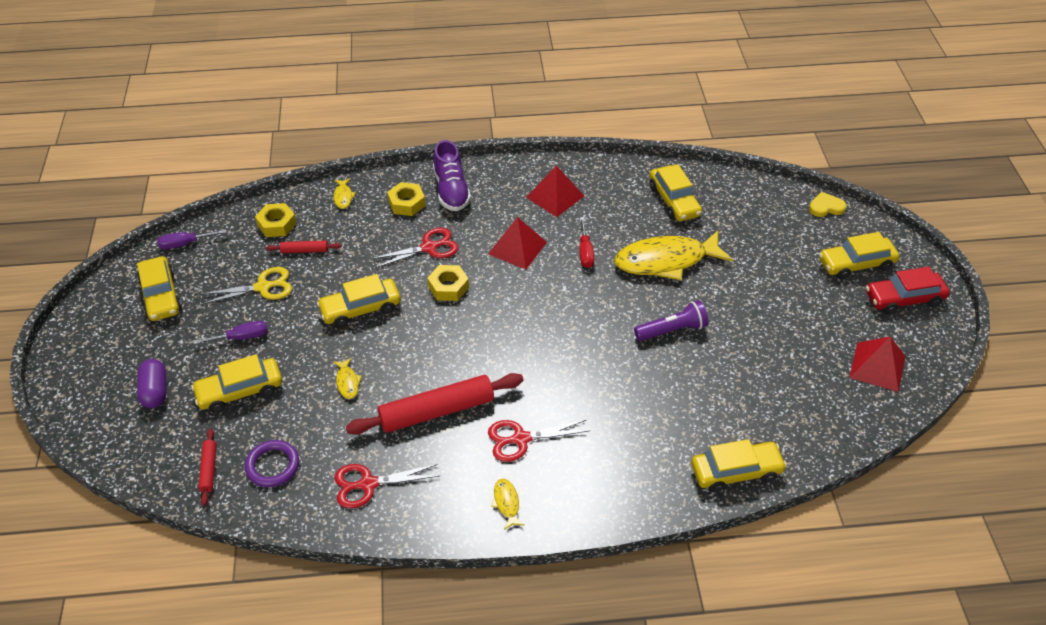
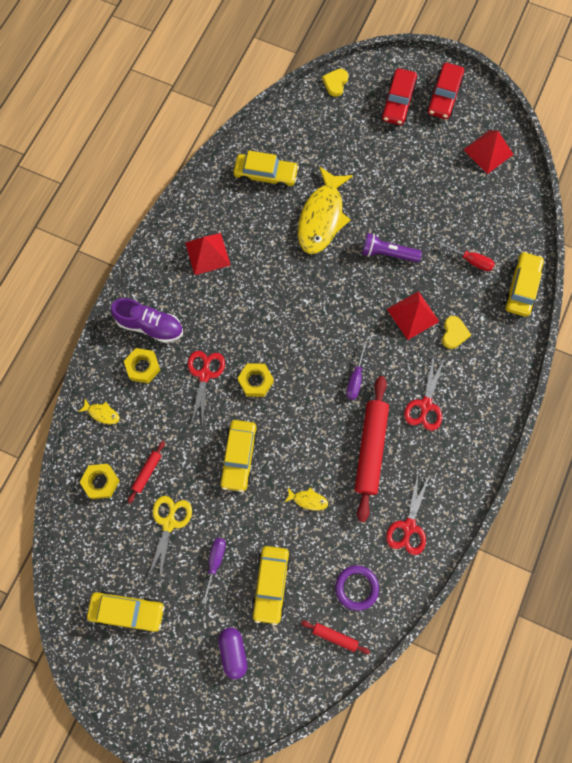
camera: 60 degrees left, 25 degrees up
(155, 391) = (233, 652): purple capsule -> purple capsule turned 60 degrees clockwise
(185, 244) = (76, 568): purple screwdriver -> purple screwdriver (355, 379)
(506, 503) = (472, 442): yellow fish -> none
(517, 248) = (245, 311): red pyramid -> red pyramid (412, 315)
(585, 252) = (279, 266): red screwdriver -> red screwdriver (472, 261)
(626, 429) = (454, 333): none -> yellow heart
(672, 330) = (387, 253): purple flashlight -> purple flashlight turned 90 degrees counterclockwise
(856, 264) = (398, 102): yellow car -> red car

